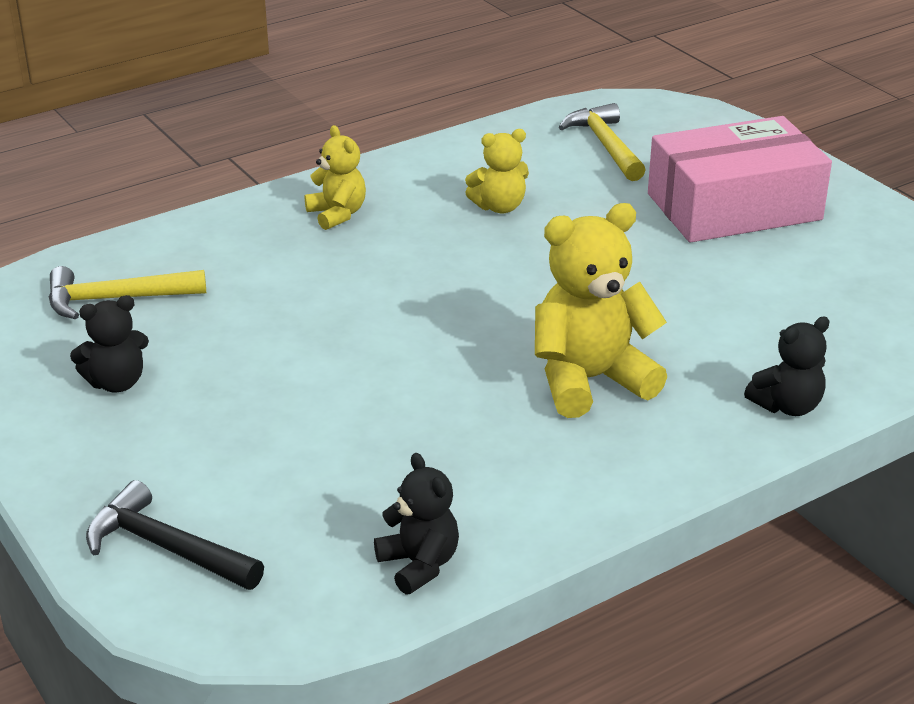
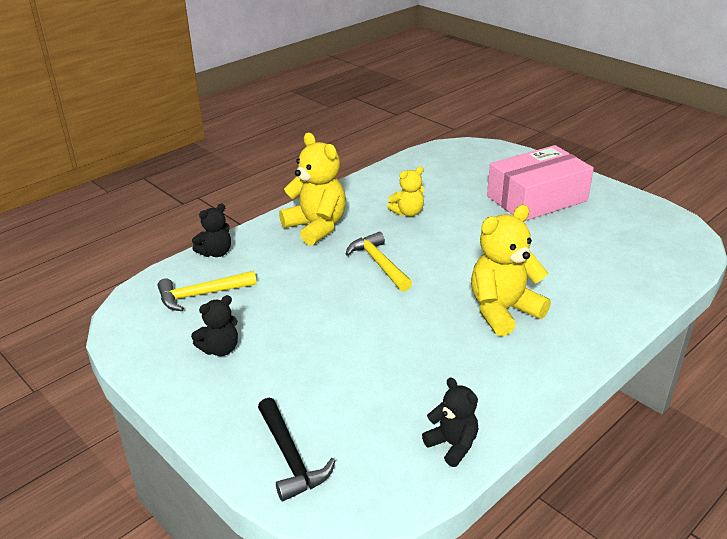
camera: 10 degrees left, 0 degrees up
(167, 548) = (290, 457): black hammer -> black hammer turned 135 degrees counterclockwise
(337, 214) = (316, 227): yellow teddy bear -> yellow teddy bear, size x1.78
(605, 145) = (452, 171): yellow hammer -> yellow hammer (379, 263)
(787, 406) = (620, 312): black teddy bear -> black teddy bear (216, 253)

